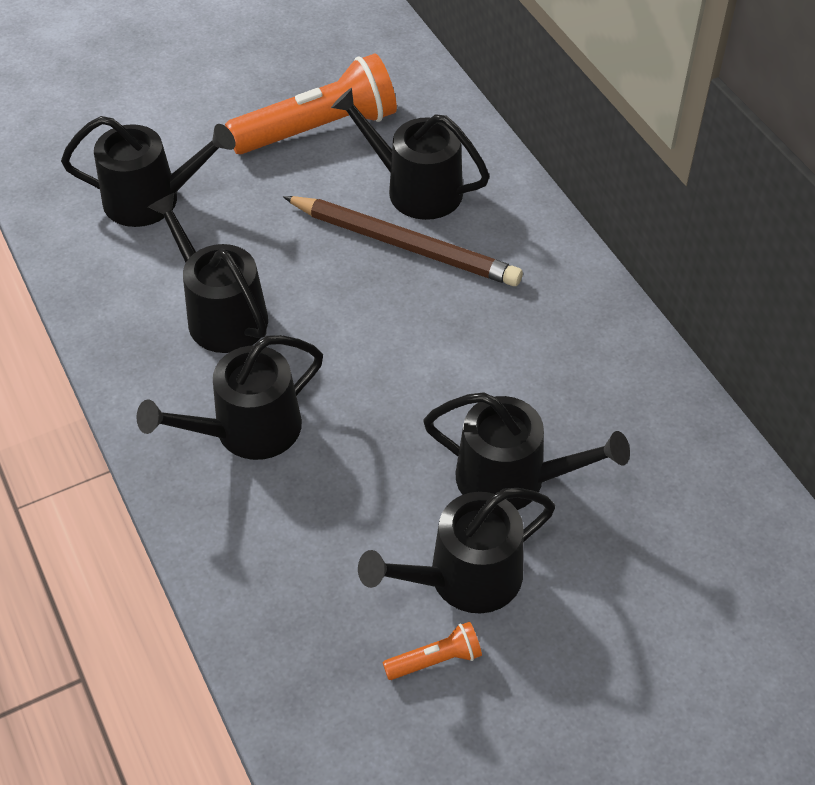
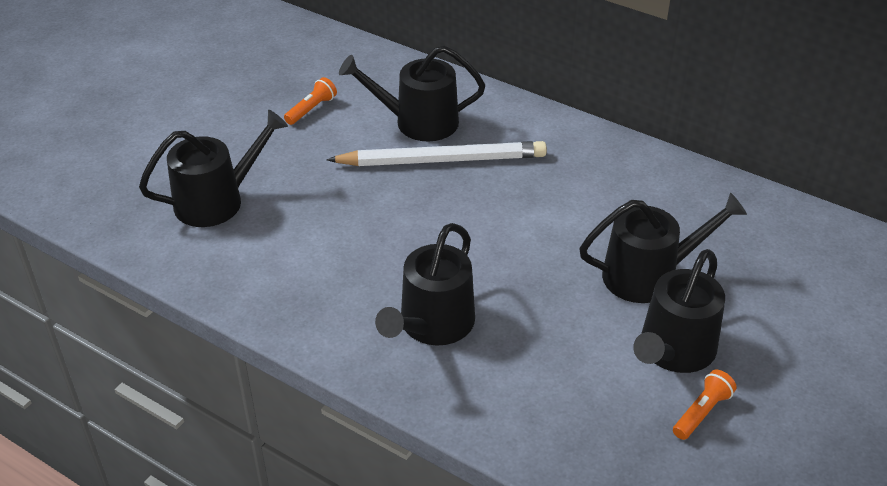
camera: 30 degrees left, 10 degrees down
(221, 314) = (343, 256): black watering can -> none
(319, 129) = (311, 109): orange flashlight -> orange flashlight, size x0.43
(405, 245) = (442, 160): brown pencil -> white pencil

